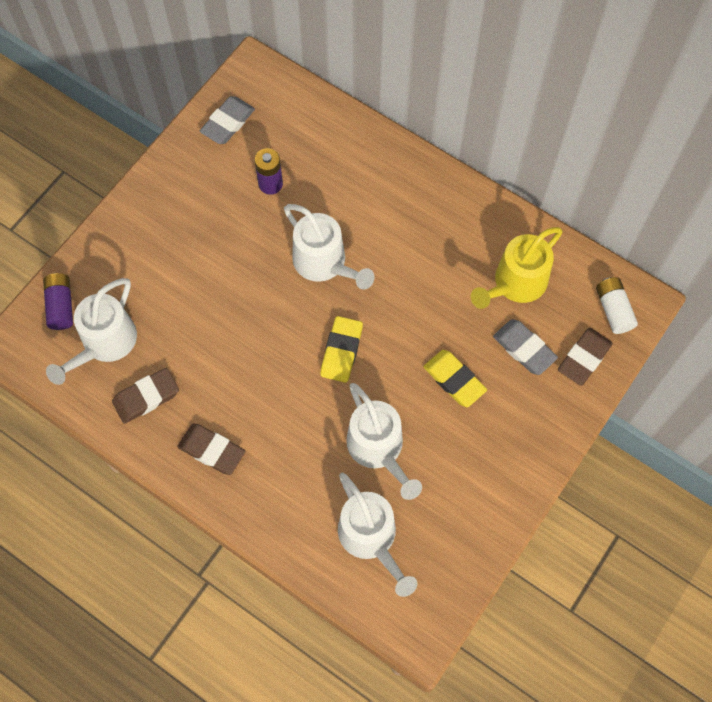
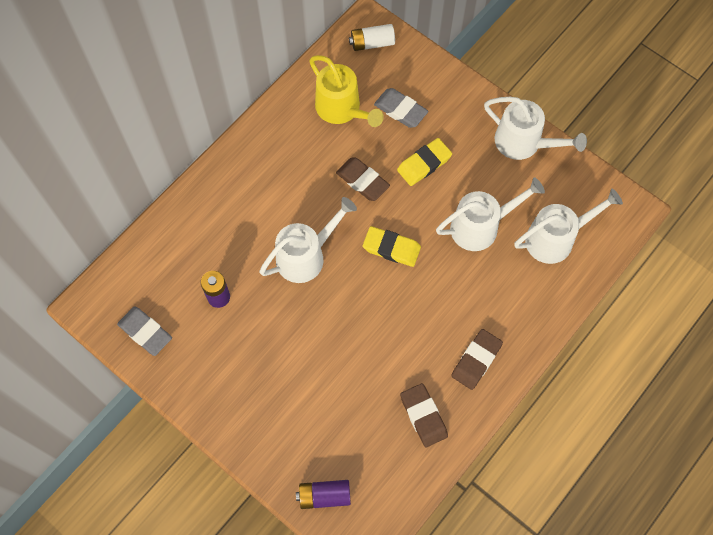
camera: 85 degrees left, 0 degrees up
(104, 344) = (368, 454): white watering can -> white watering can (524, 143)
(524, 349) = (400, 110): grey eraser -> grey eraser turned 75 degrees clockwise
(584, 358) = (412, 69): brown eraser -> brown eraser (362, 181)

